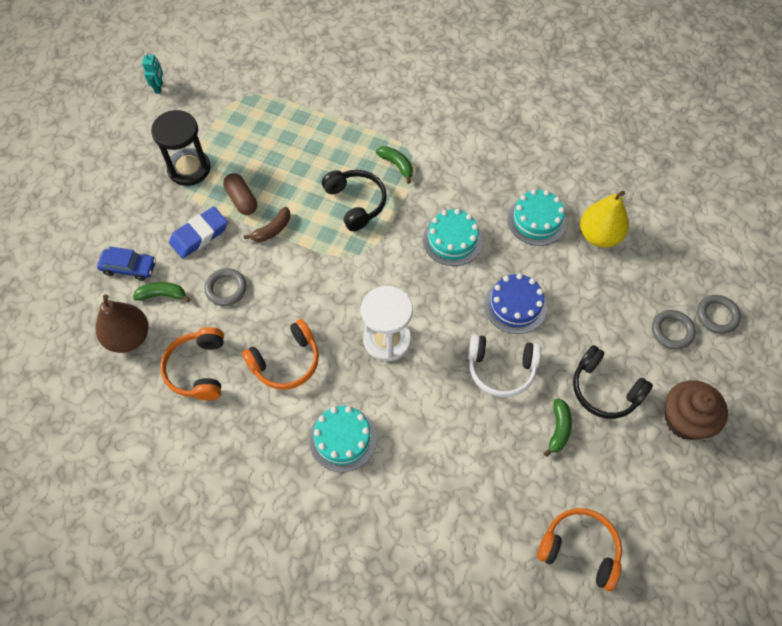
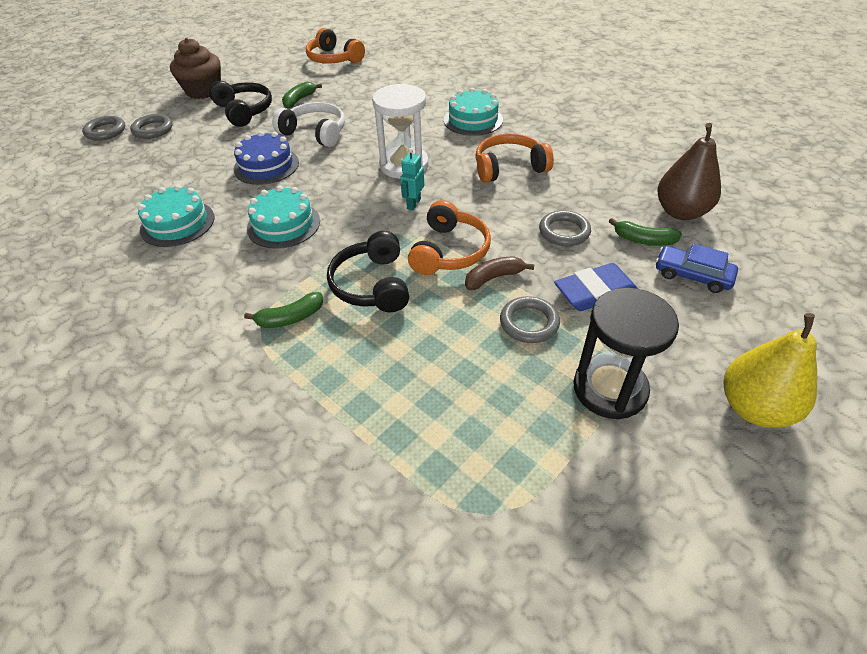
camera: 160 degrees left, 15 degrees down
(159, 87) = (681, 596): turquoise robot -> turquoise robot (413, 204)
(198, 369) = (600, 177): orange headphones -> orange headphones (449, 251)
(242, 200) = (529, 323): brown capsule -> grey ring
(397, 165) = (290, 318): green banana -> green banana turned 90 degrees counterclockwise
(599, 236) = (131, 198): yellow pear -> yellow pear (754, 408)

